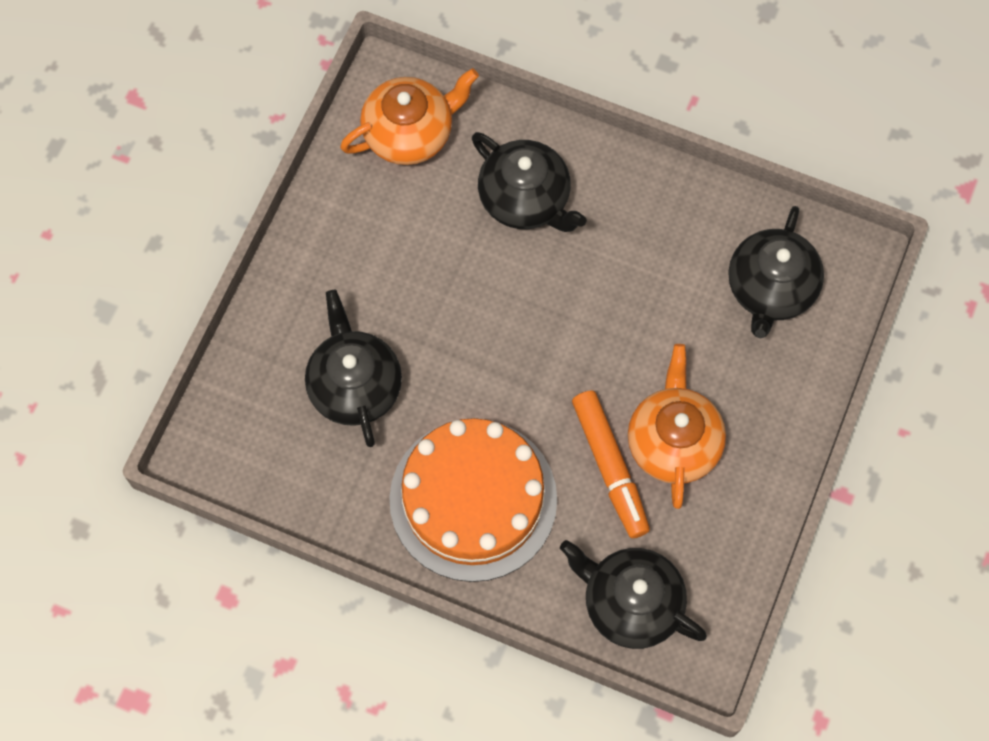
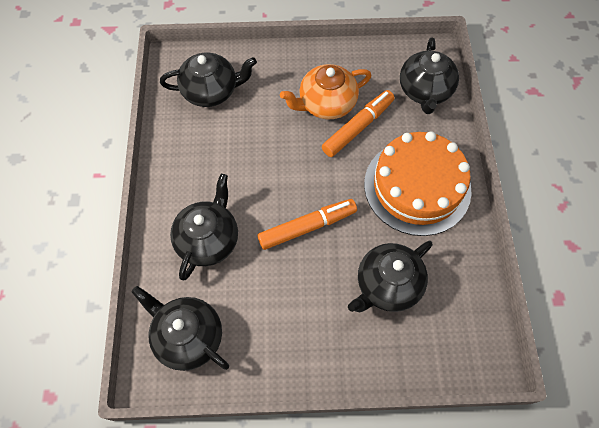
camera: 115 degrees left, 5 degrees down
(410, 133) = (188, 336): orange teapot -> black teapot
(484, 325) = (307, 227): none -> orange marker

